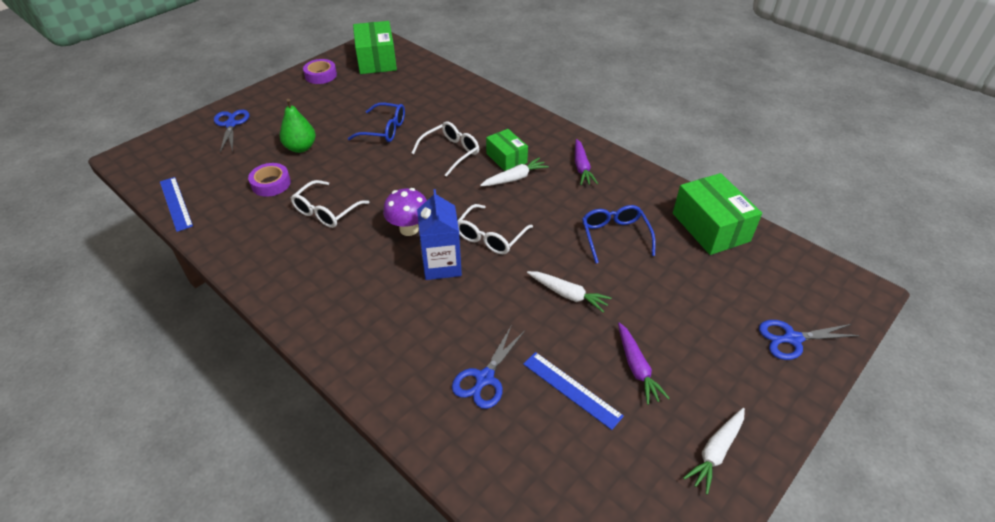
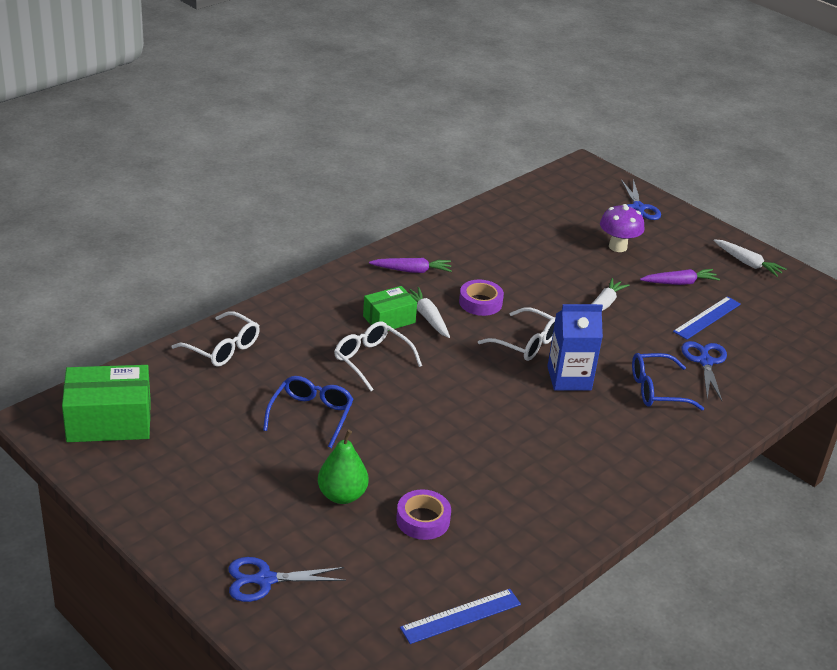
camera: 90 degrees left, 10 degrees down
(321, 75) = (138, 483): purple tape -> purple tape (480, 302)
(326, 211) = (481, 465): white glasses -> white glasses (222, 348)
(409, 229) = (514, 399): purple mushroom -> purple mushroom (618, 247)
(485, 378) = (705, 362): blue scissors -> blue scissors turned 120 degrees counterclockwise
(615, 236) = (523, 268): blue glasses -> blue glasses (657, 390)
(710, 227) = (510, 215): green box -> none

